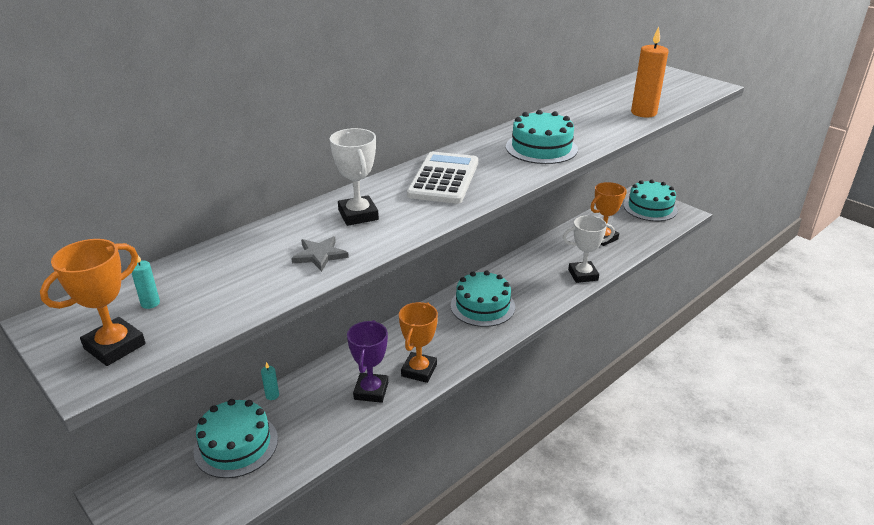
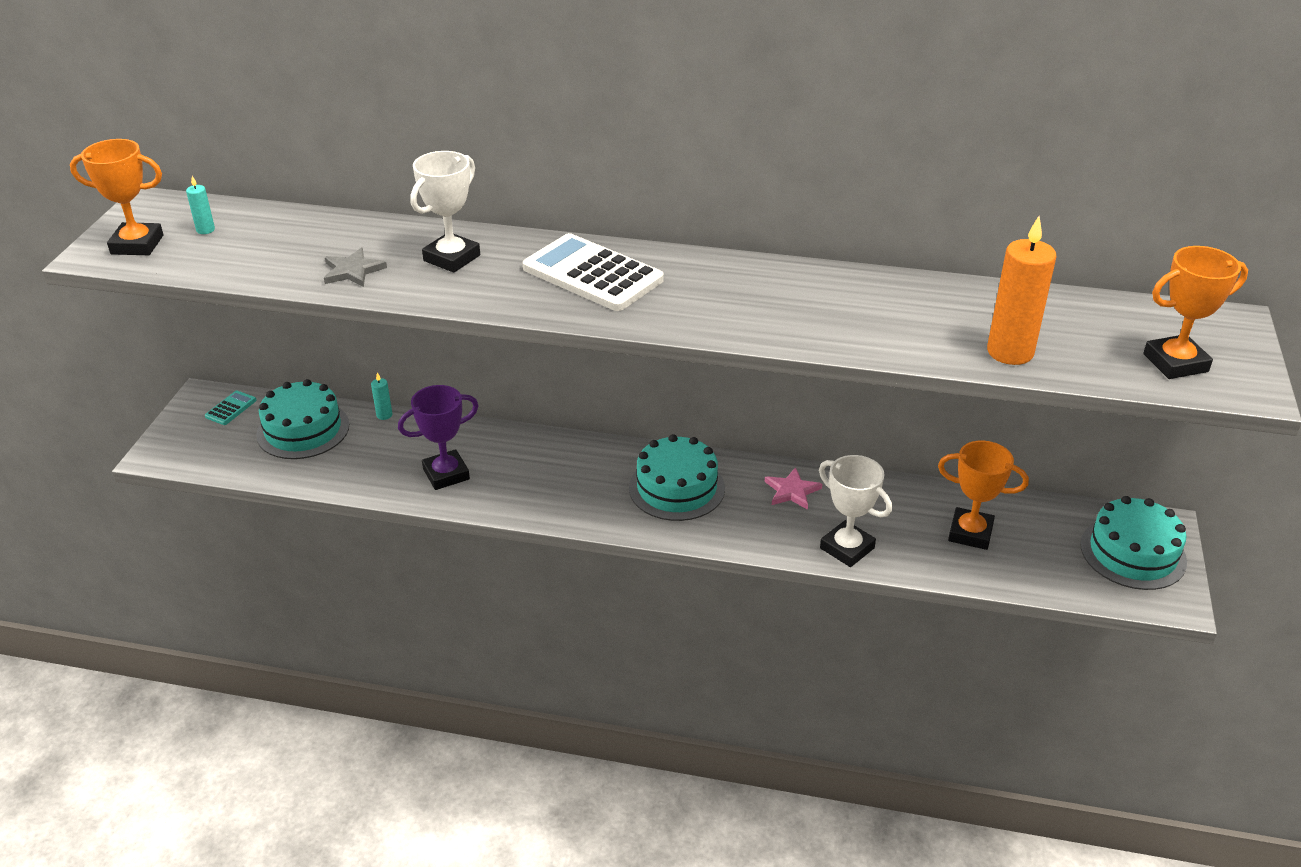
camera: 55 degrees right, 5 degrees up
(154, 478) = (231, 408): none -> turquoise calculator
(419, 370) = (509, 492): orange trophy -> orange trophy (1175, 363)
(443, 179) = (592, 274): white calculator -> white calculator turned 120 degrees counterclockwise
(523, 271) = (792, 491): none -> pink star
(541, 148) = (764, 308): turquoise cake -> none

